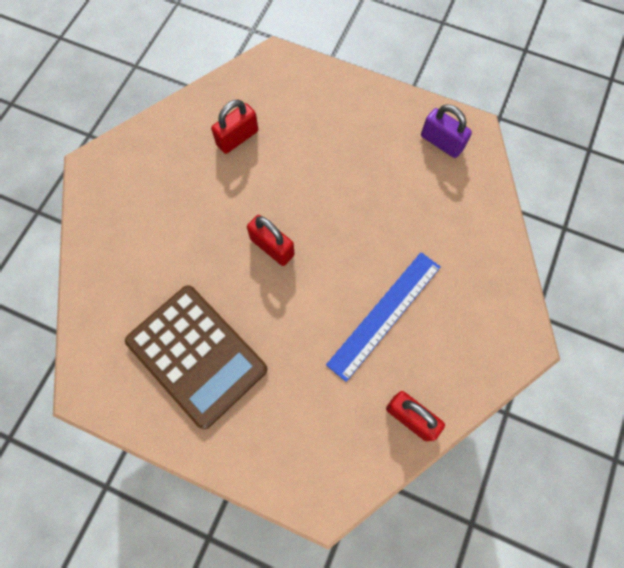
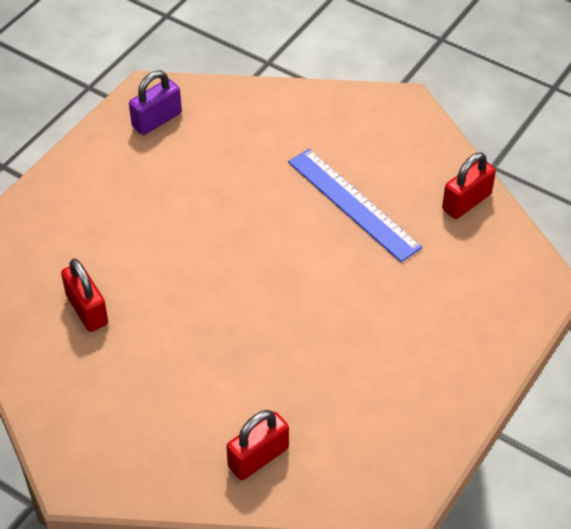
camera: 80 degrees left, 20 degrees down
(196, 355) = (371, 380): brown calculator -> none
(272, 247) = (250, 292): red padlock -> red padlock (258, 457)

